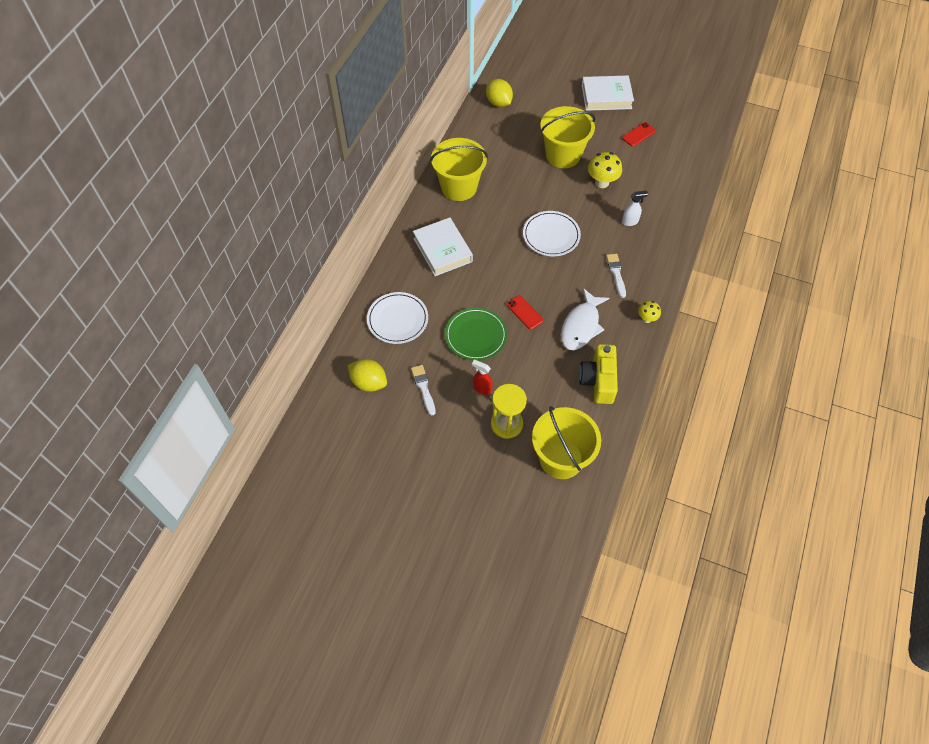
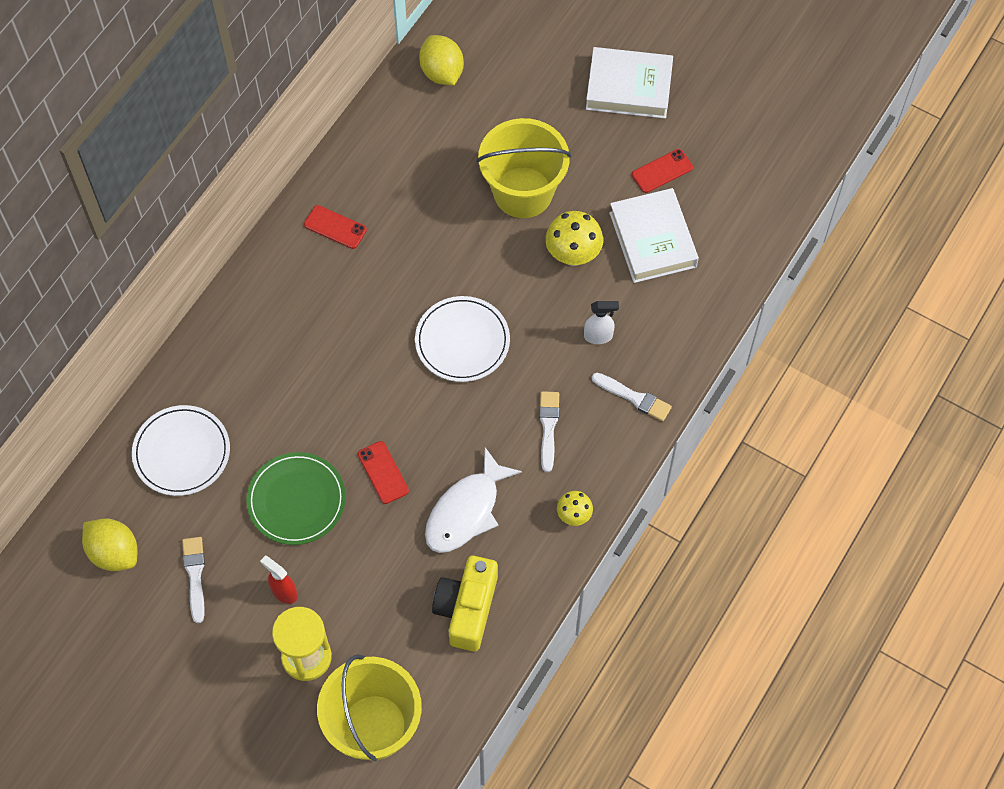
camera: 10 degrees right, 5 degrees up
(442, 250) = (281, 340): white book -> white book (653, 240)
(459, 187) = (335, 227): yellow bucket -> red phone
(661, 250) = (634, 398): none -> white brush

